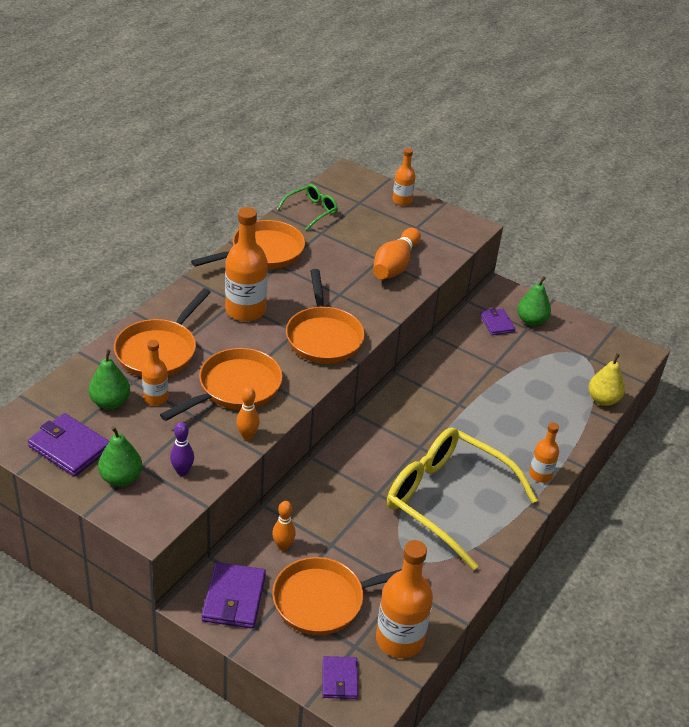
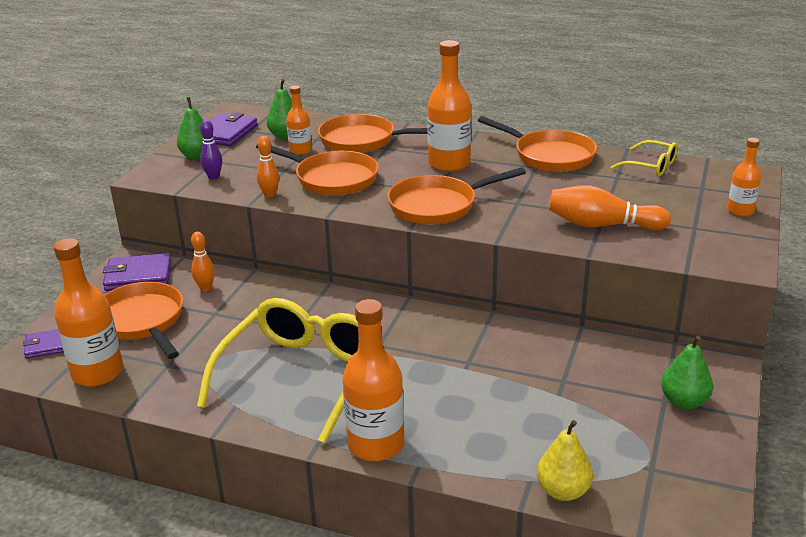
camera: 80 degrees right, 10 degrees down
(311, 211) = (651, 166): green glasses -> yellow glasses
(497, 323) = (649, 372): purple wallet -> none
(540, 475) = (376, 444): orange bottle -> orange bottle, size x1.78

